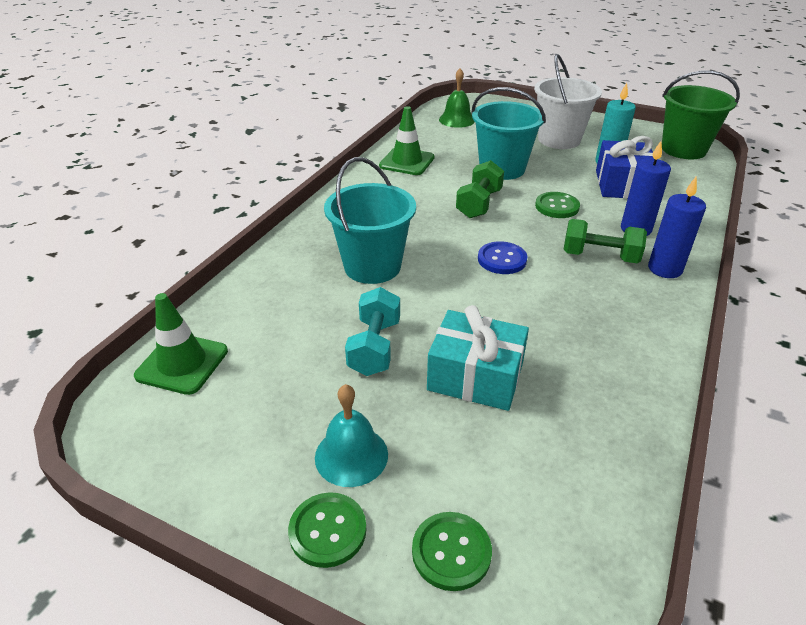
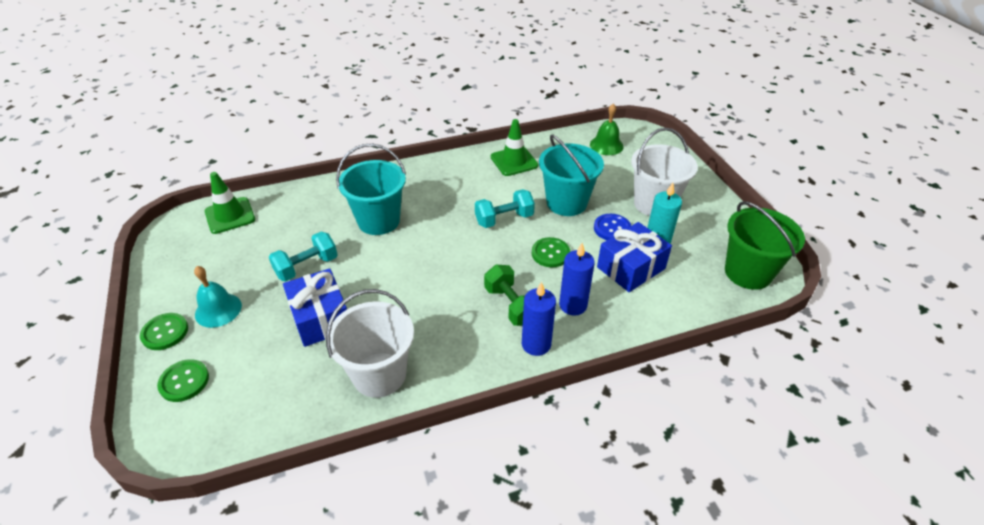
camera: 45 degrees right, 5 degrees up
(475, 377) = (321, 318): turquoise gift -> blue gift
(479, 204) = (504, 219): green dumbbell -> turquoise dumbbell
(502, 259) = (450, 265): blue button -> blue button (612, 228)
(611, 377) = (379, 374): none -> white bucket

